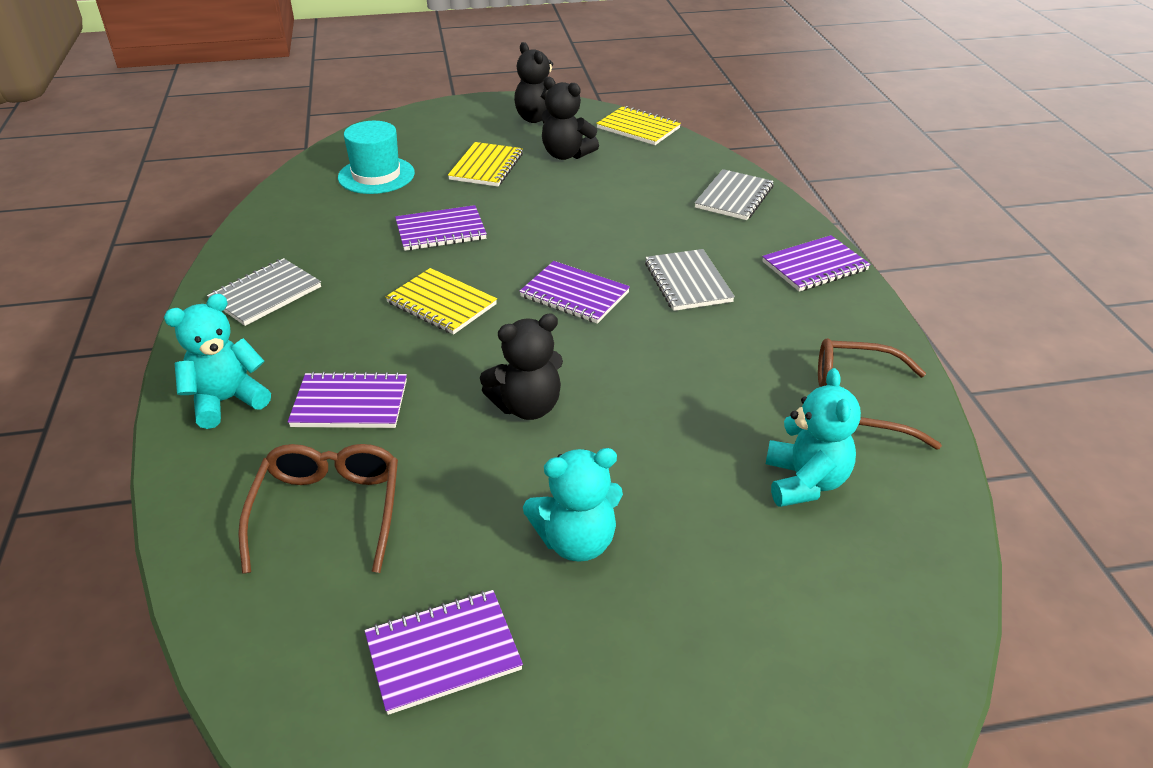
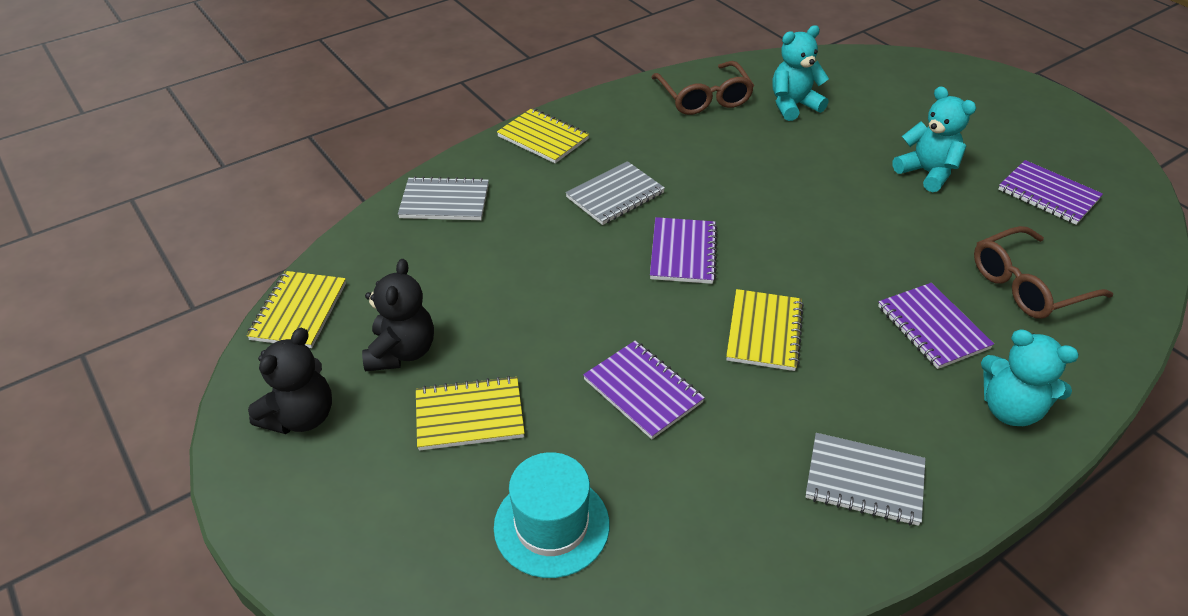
camera: 115 degrees left, 5 degrees up
(527, 406) = (840, 231): black teddy bear -> none
(815, 266) = (543, 138): purple notebook -> yellow notebook

